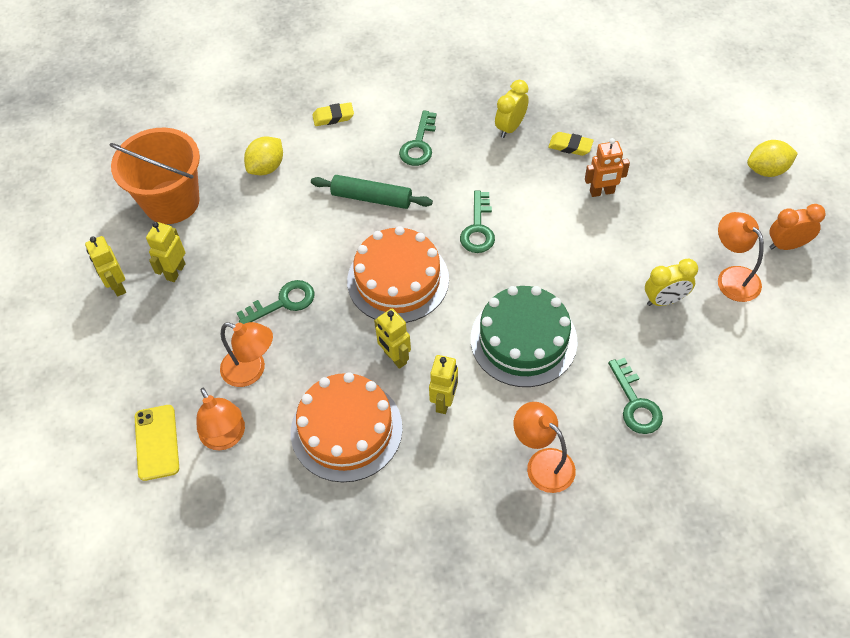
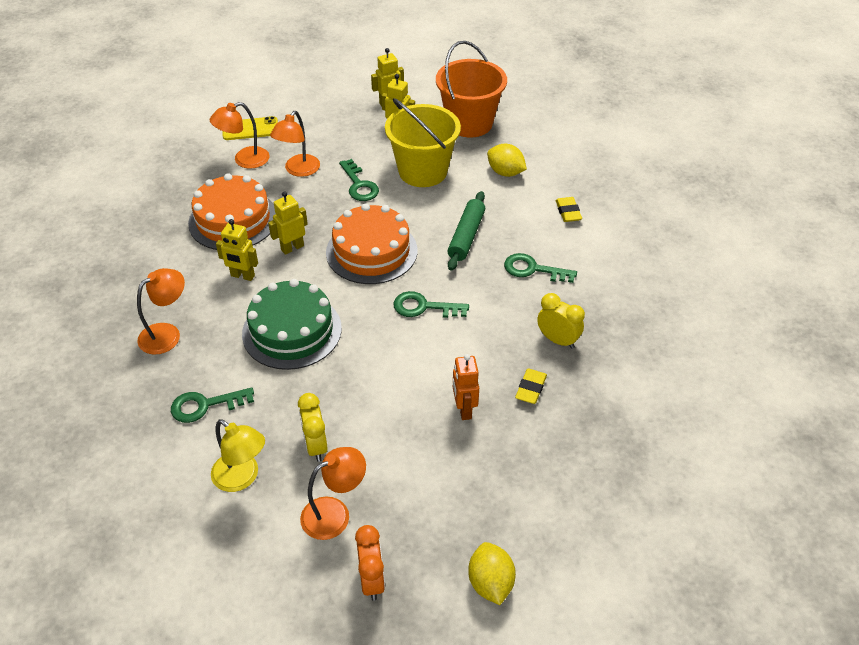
camera: 90 degrees right, 10 degrees down
(260, 242) = (423, 171): none -> yellow bucket
(713, 354) = (242, 478): none -> yellow lamp

